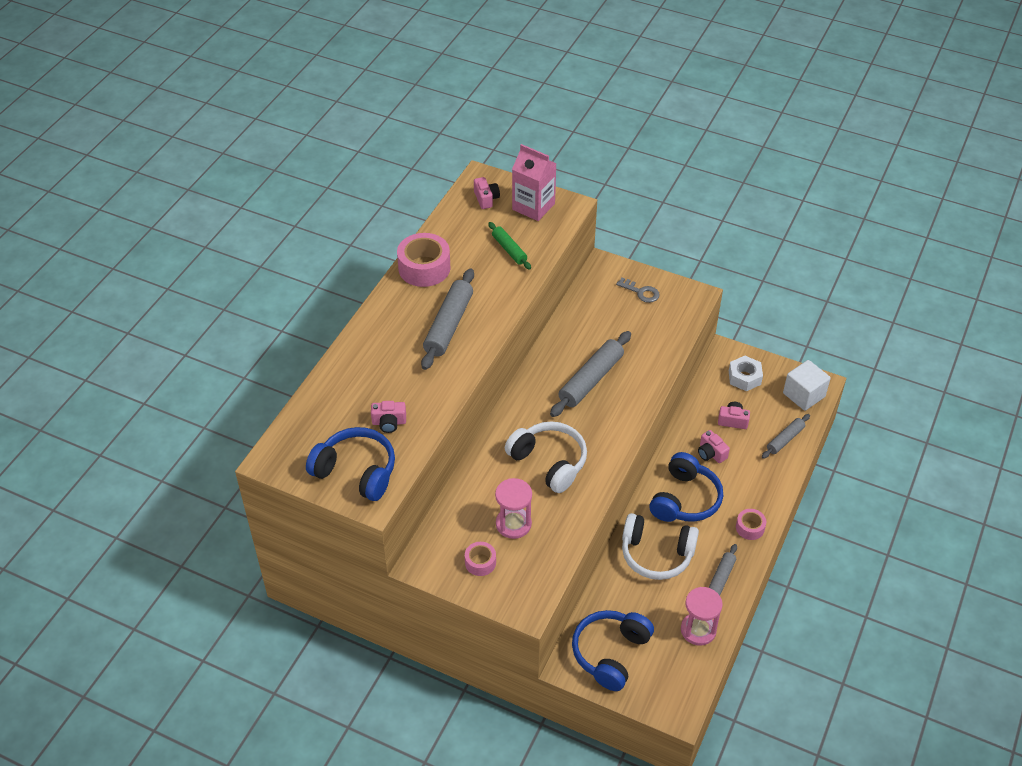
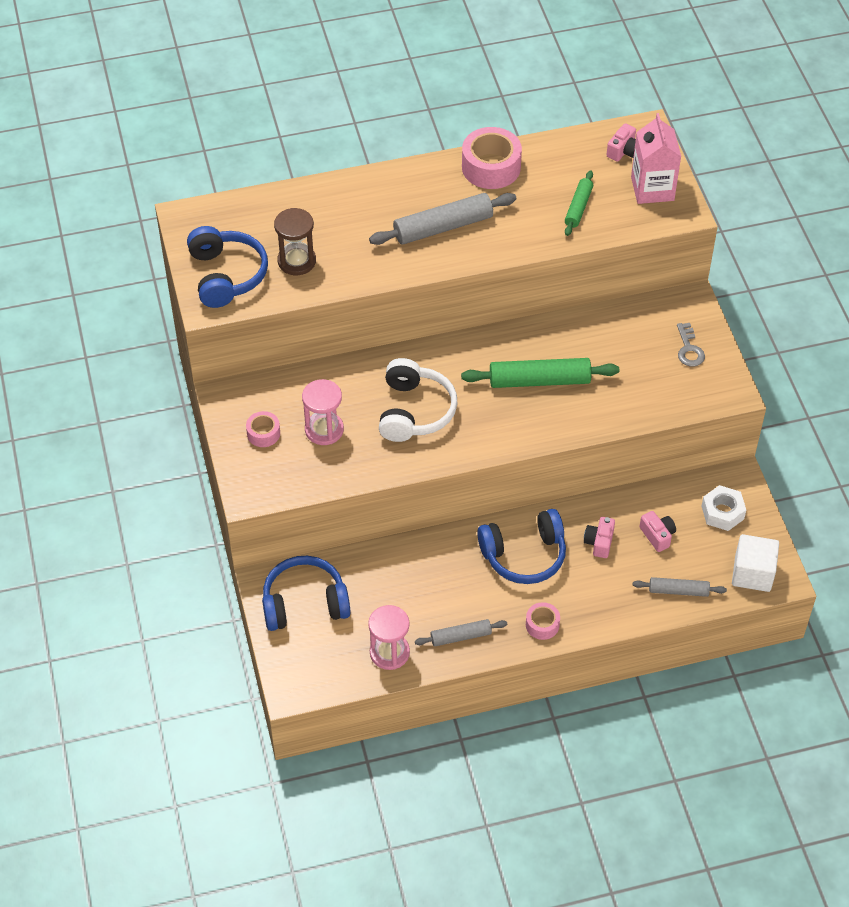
camera: 50 degrees right, 5 degrees up
(389, 422) = (296, 261): pink camera -> brown hourglass
(591, 380) = (539, 381): grey rolling pin -> green rolling pin
(656, 554) = (441, 571): white headphones -> none

